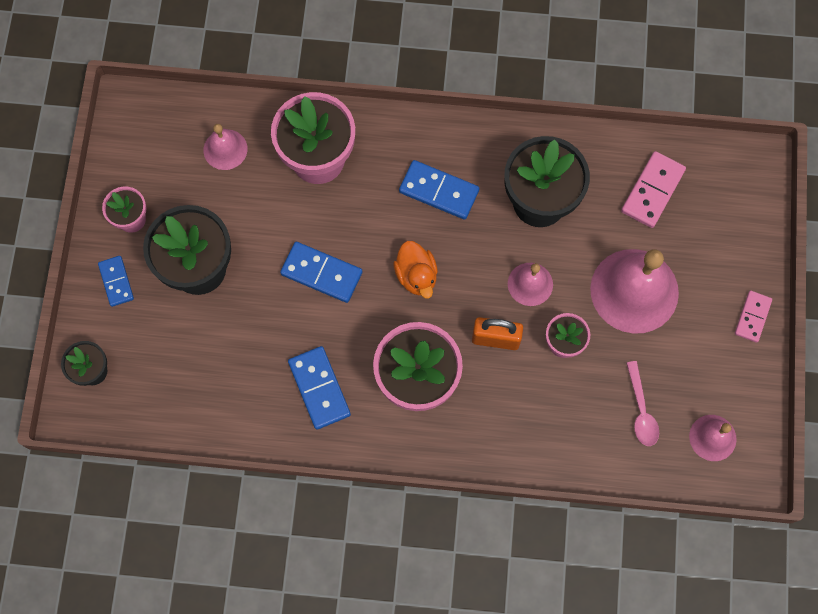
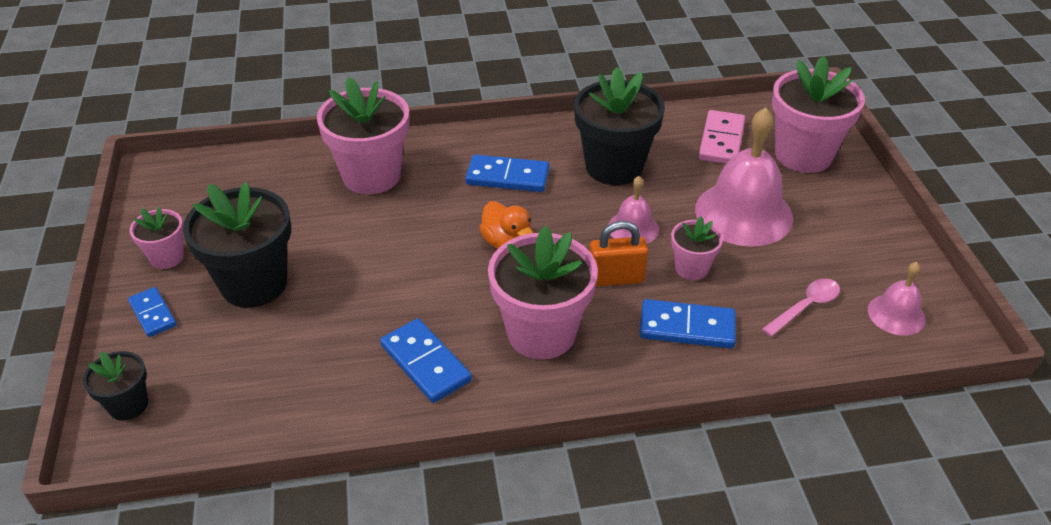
camera: 15 degrees left, 30 degrees down
(225, 149) = (268, 185): pink bell -> none
(321, 273) = (400, 261): blue domino -> blue domino (687, 327)
(641, 410) = (805, 307): pink spoon -> pink spoon turned 105 degrees counterclockwise
(721, 230) = (803, 155): none -> pink flower pot
(752, 317) = (873, 210): pink domino -> none

